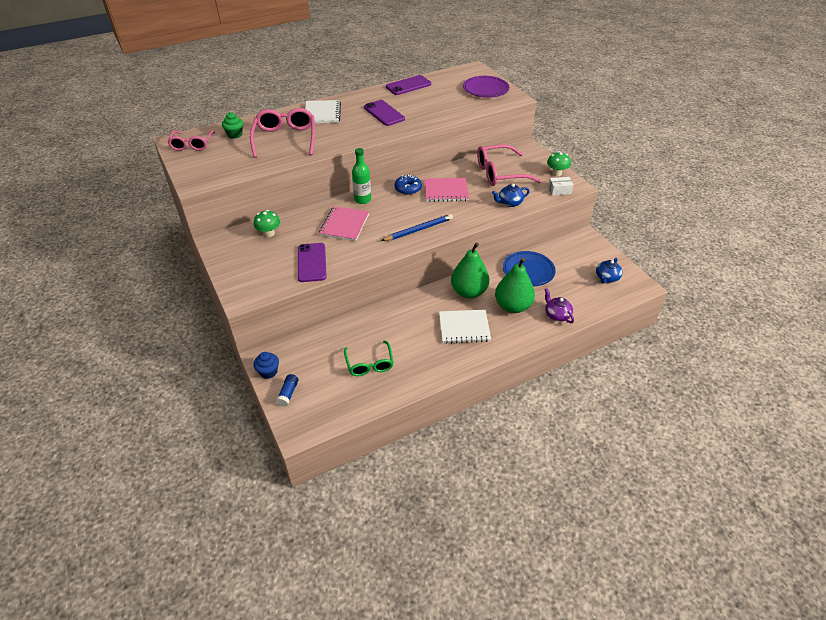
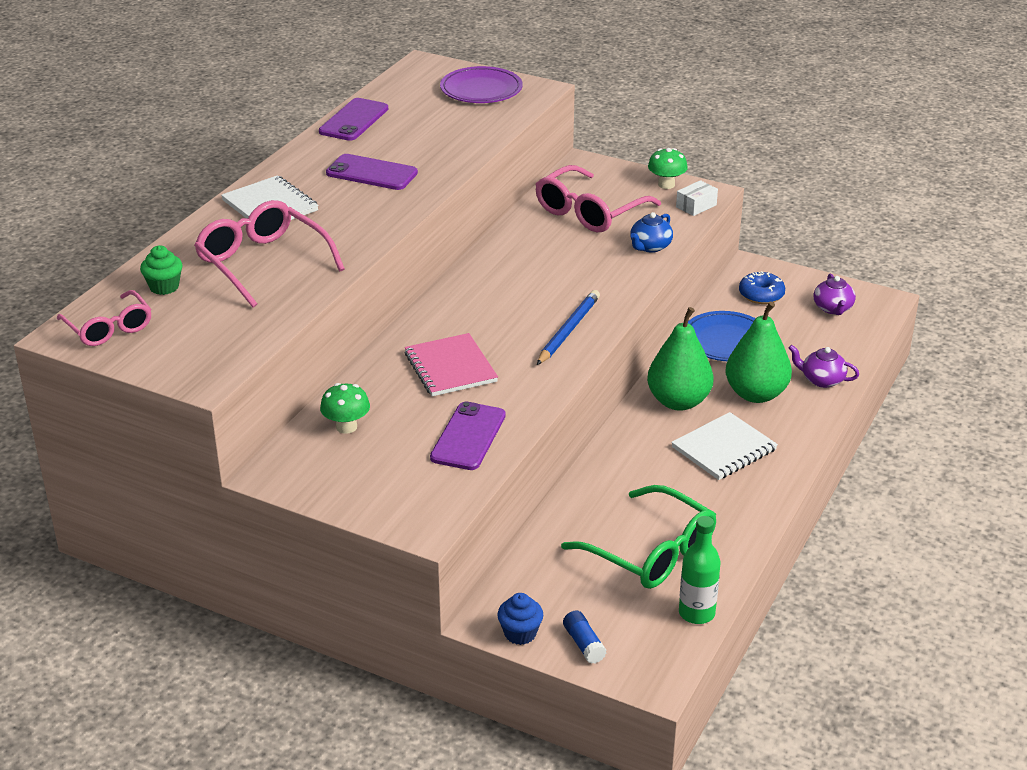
camera: 35 degrees left, 10 degrees down
(311, 262) = (468, 437): purple phone -> purple phone turned 60 degrees clockwise
(362, 199) = (432, 323): green bottle -> green bottle (696, 613)
(369, 364) = (652, 553): green glasses -> green glasses, size x1.56
(408, 189) = (482, 282): blue donut -> blue donut (761, 295)
(446, 191) = (542, 264): pink notebook -> none
(606, 278) = (833, 308): blue teapot -> purple teapot

